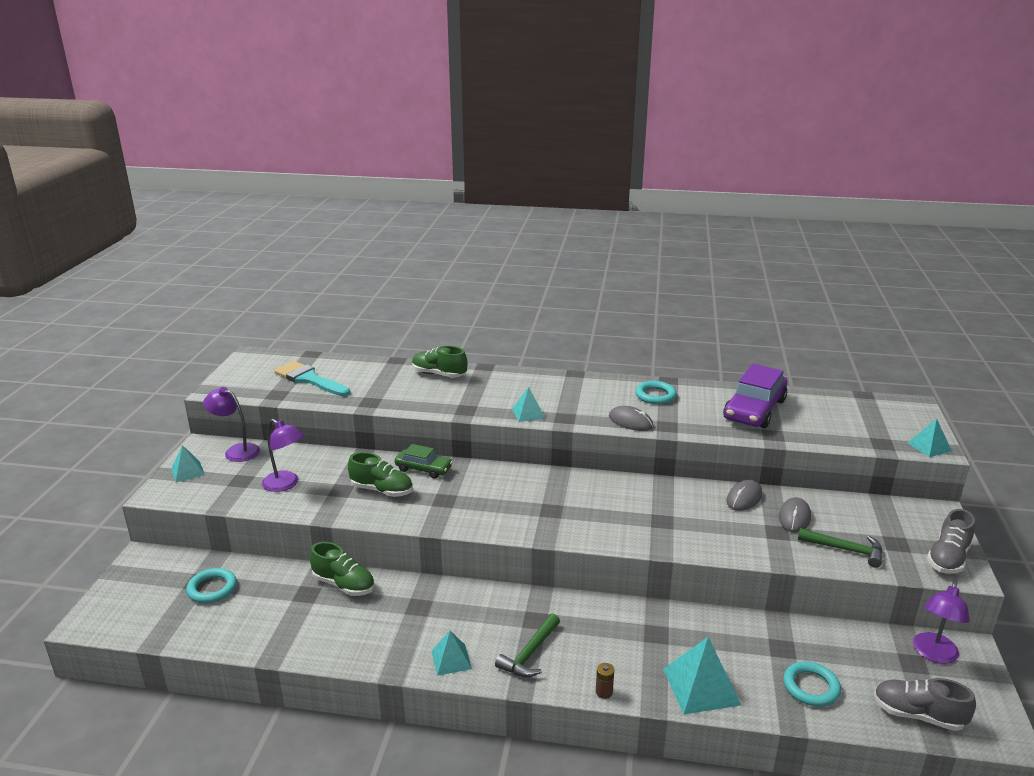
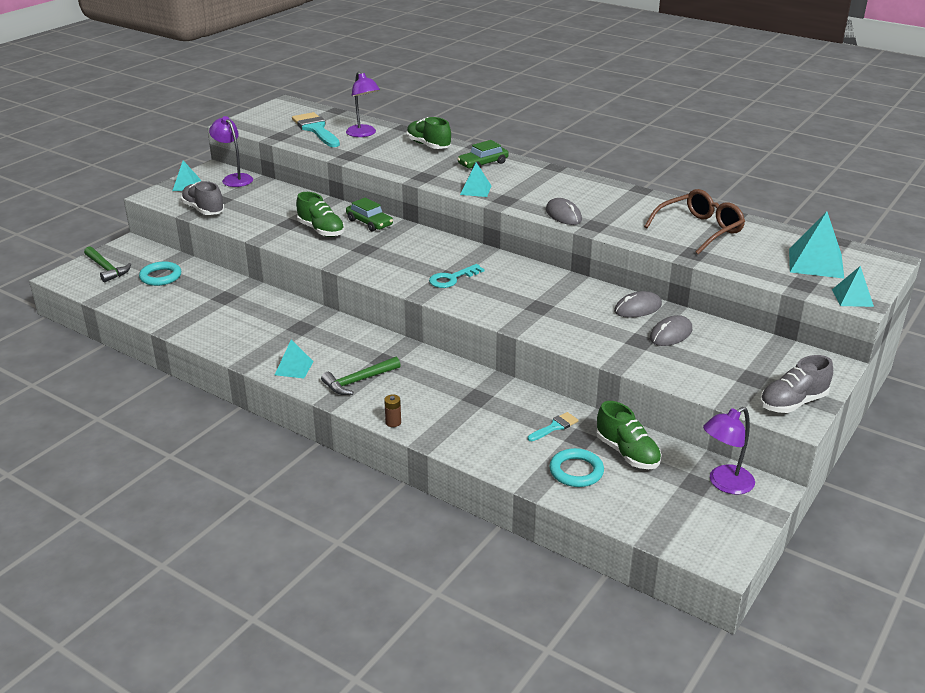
camera: 25 degrees right, 5 degrees up
(285, 484) = (251, 210): purple lamp -> purple lamp (363, 134)
(344, 585) = (257, 298): green shoe -> green shoe (627, 453)
(508, 383) = (483, 163): none -> green car
(557, 512) = (452, 278): none -> turquoise key
(655, 395) = (612, 199): turquoise ring -> none
(701, 686) = (478, 442): turquoise pyramid -> turquoise pyramid (815, 263)
(751, 643) = (555, 427): none -> turquoise brush
(754, 409) = (700, 230): purple car -> brown glasses
(845, 550) = (692, 370): green hammer -> green hammer (106, 269)
(918, 715) = (655, 519): grey shoe -> grey shoe (203, 210)

